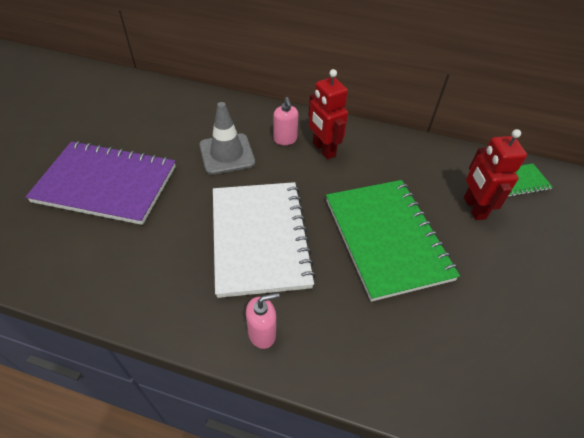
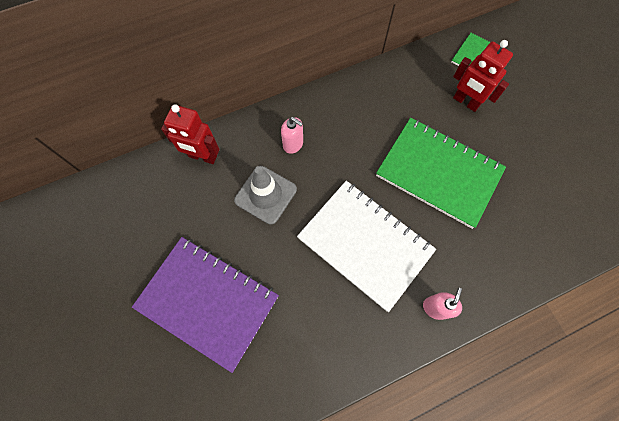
camera: 40 degrees left, 20 degrees up
(106, 184) = (208, 302): purple notebook -> purple notebook turned 60 degrees clockwise
(323, 150) = (329, 131): red robot -> red robot (202, 156)

